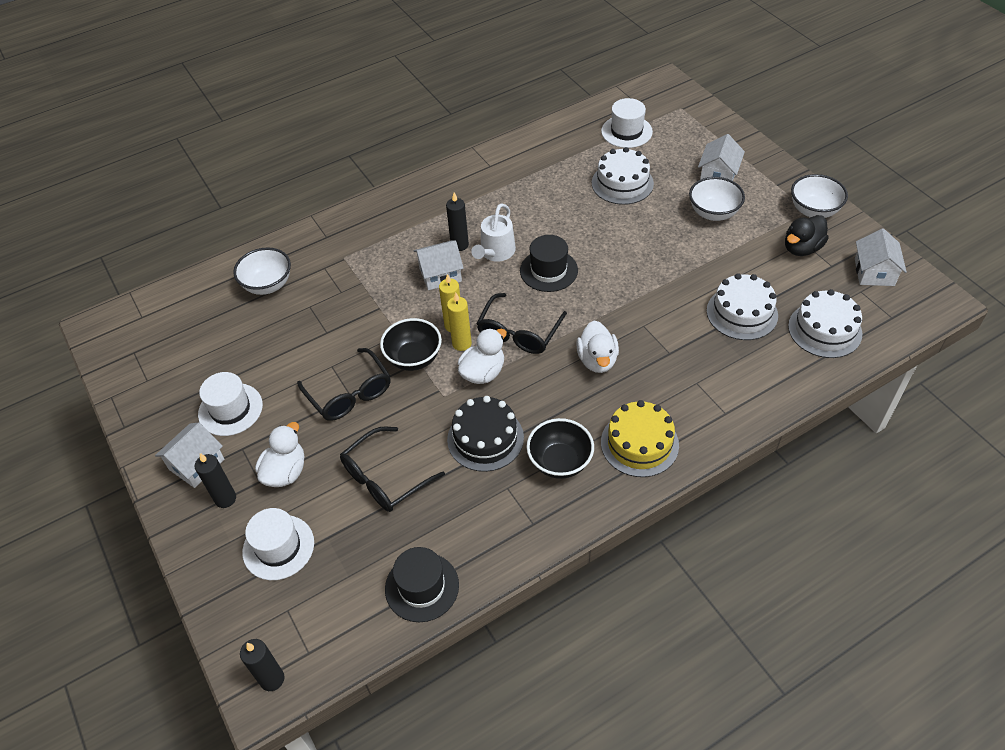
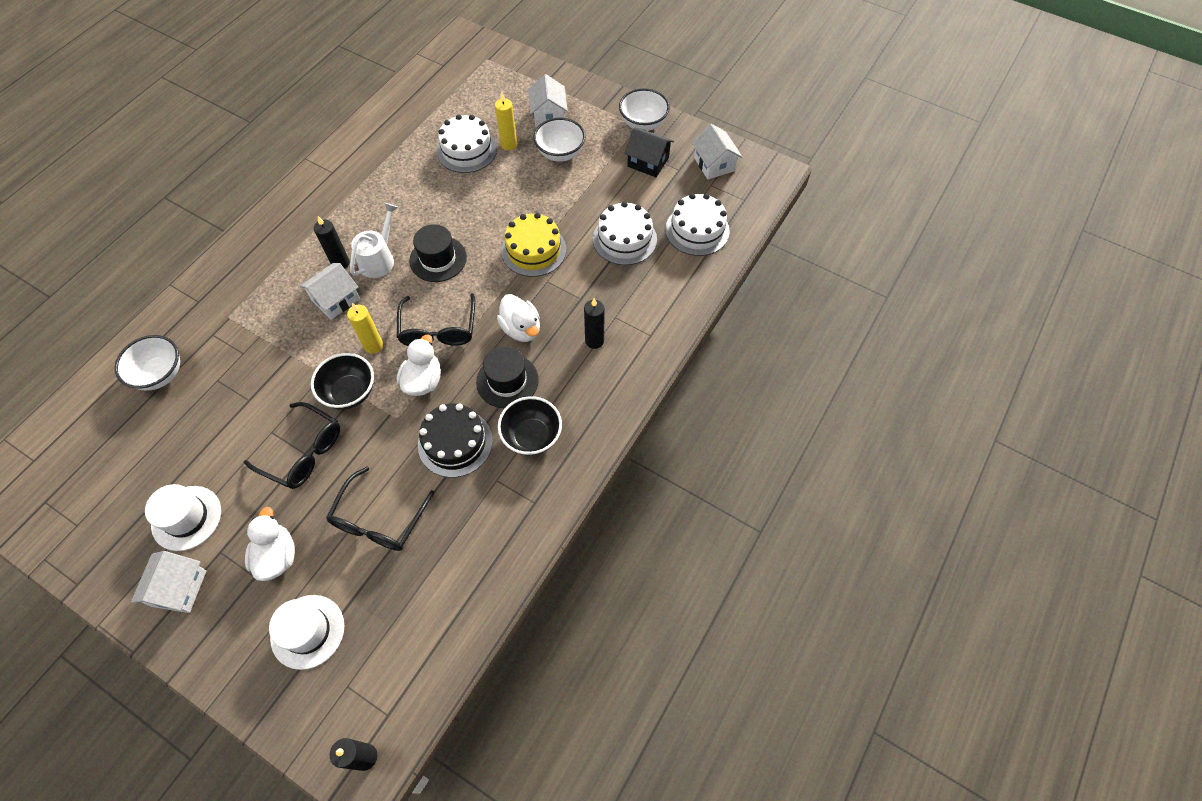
camera: 30 degrees left, 10 degrees up
(225, 499) = (228, 609): black candle -> black candle (594, 341)
(422, 587) = (463, 605): black hat -> black hat (507, 381)
(461, 343) = (389, 360): yellow candle -> yellow candle (509, 144)
(495, 253) = (379, 259): white watering can -> white watering can turned 150 degrees counterclockwise
(626, 131) = (447, 97): white hat -> none
(639, 443) = (592, 391): yellow cake -> yellow cake (533, 250)
(802, 248) = (648, 162): black duck -> black house

